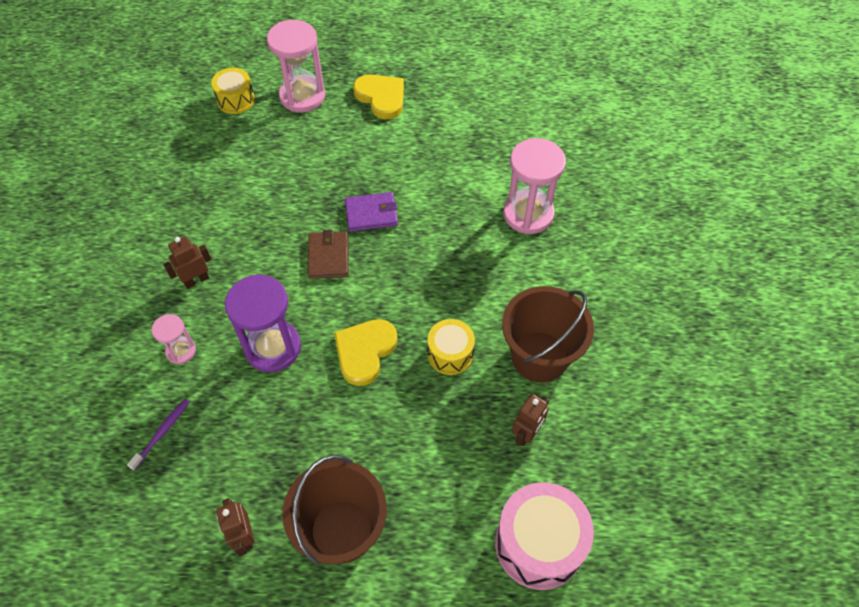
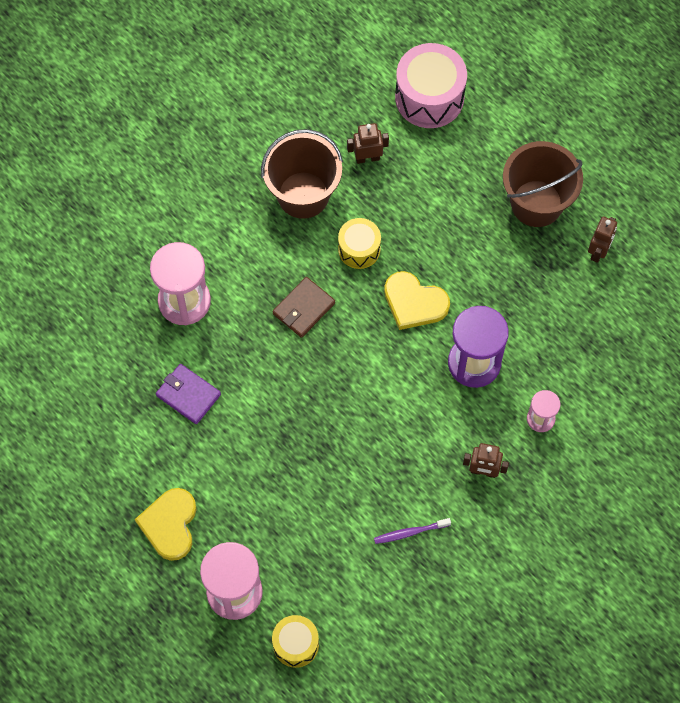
camera: 135 degrees left, 10 degrees up
(162, 433) = (599, 366): purple toothbrush -> purple toothbrush (410, 532)
(328, 256) = (367, 402): brown wallet -> brown wallet (303, 308)
(365, 352) = (414, 302): yellow heart -> yellow heart turned 45 degrees clockwise
(371, 214) = (299, 410): purple wallet -> purple wallet (188, 395)

